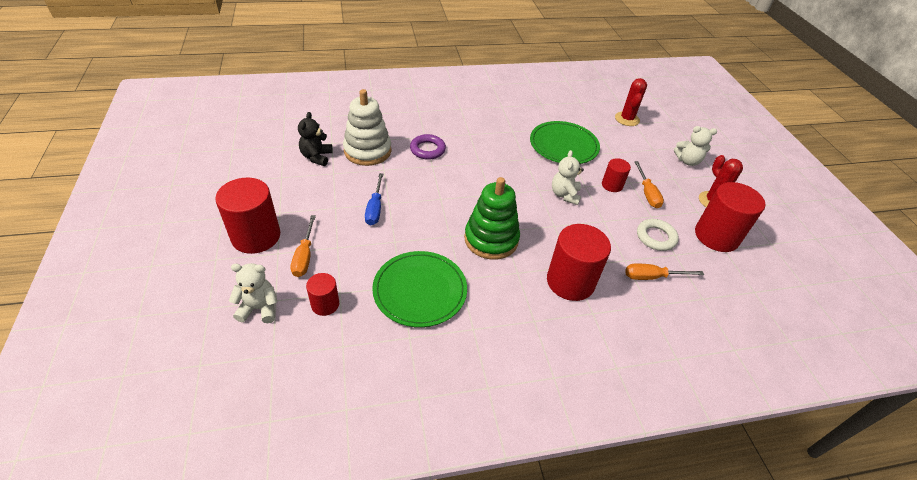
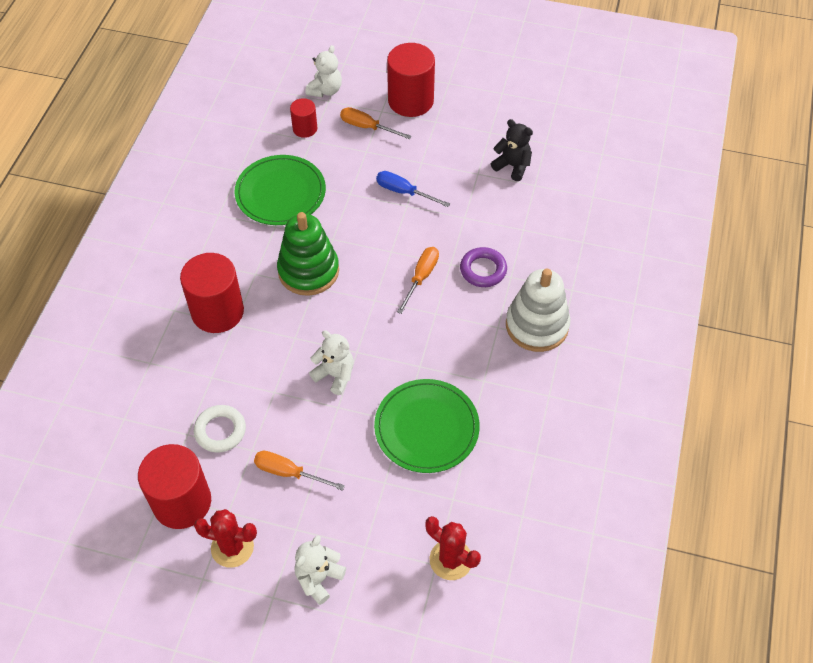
camera: 120 degrees right, 10 degrees up
(367, 151) = (505, 212): white stacking toy -> white stacking toy (537, 325)
(612, 185) = (324, 439): red cylinder -> none
(652, 277) = (176, 389): orange screwdriver -> orange screwdriver (421, 277)

